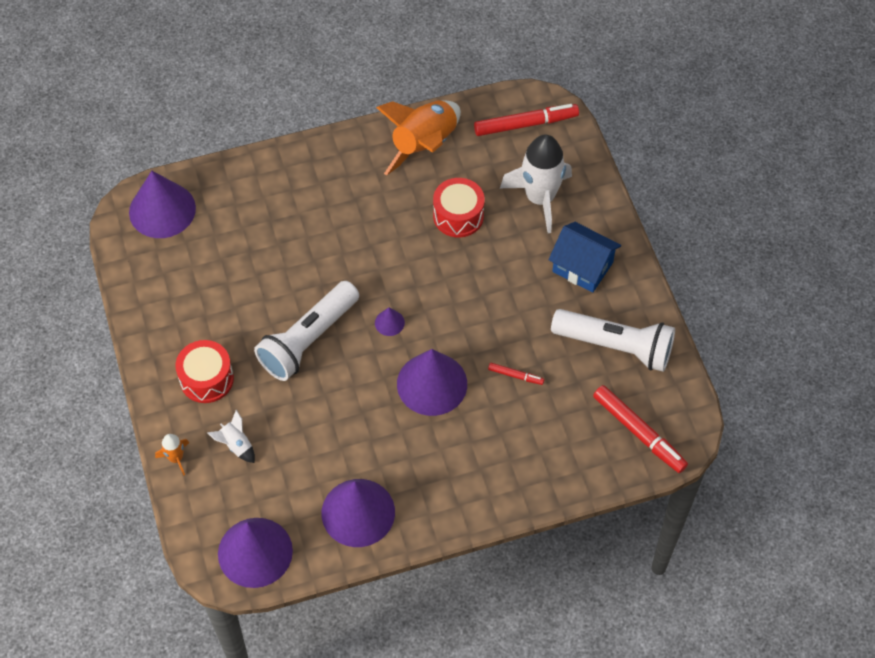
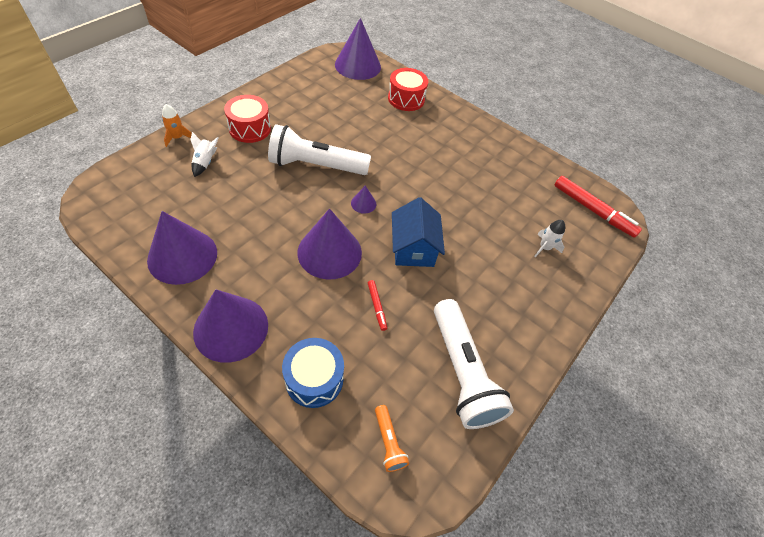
camera: 50 degrees right, 5 degrees down
(255, 552) = (116, 208): purple cone -> purple cone (231, 328)
(424, 145) = (518, 162): orange rocket -> none
(458, 216) = (483, 204): red drum -> red drum (406, 99)
(540, 198) = (544, 247): white rocket -> white rocket, size x0.45
(555, 459) = (314, 379): none -> blue drum
(582, 267) = (514, 306): blue house -> blue house (413, 248)
(639, 432) = (388, 442): red marker -> orange flashlight

